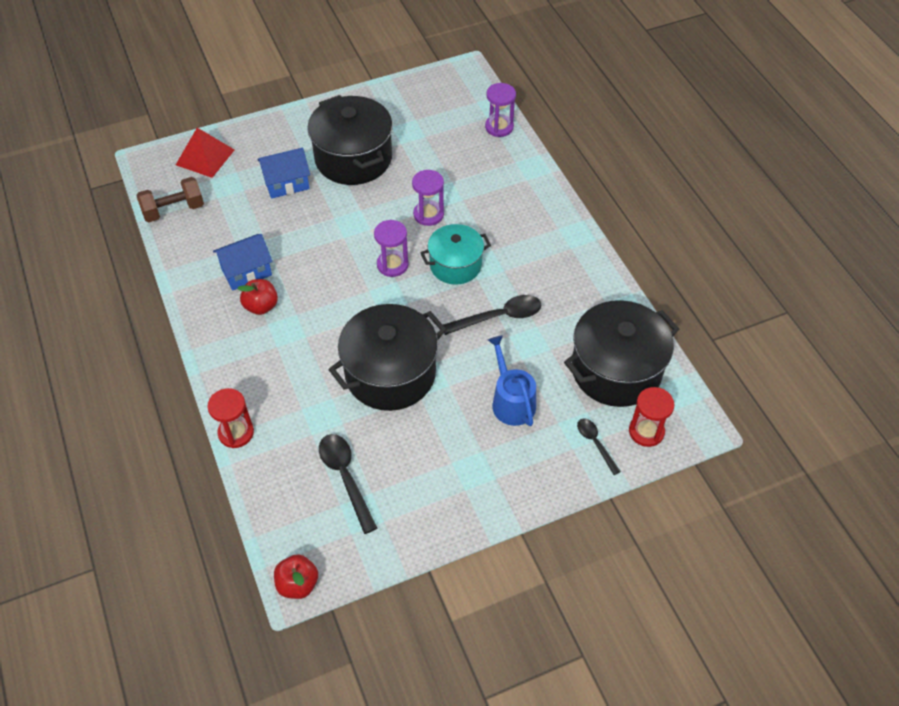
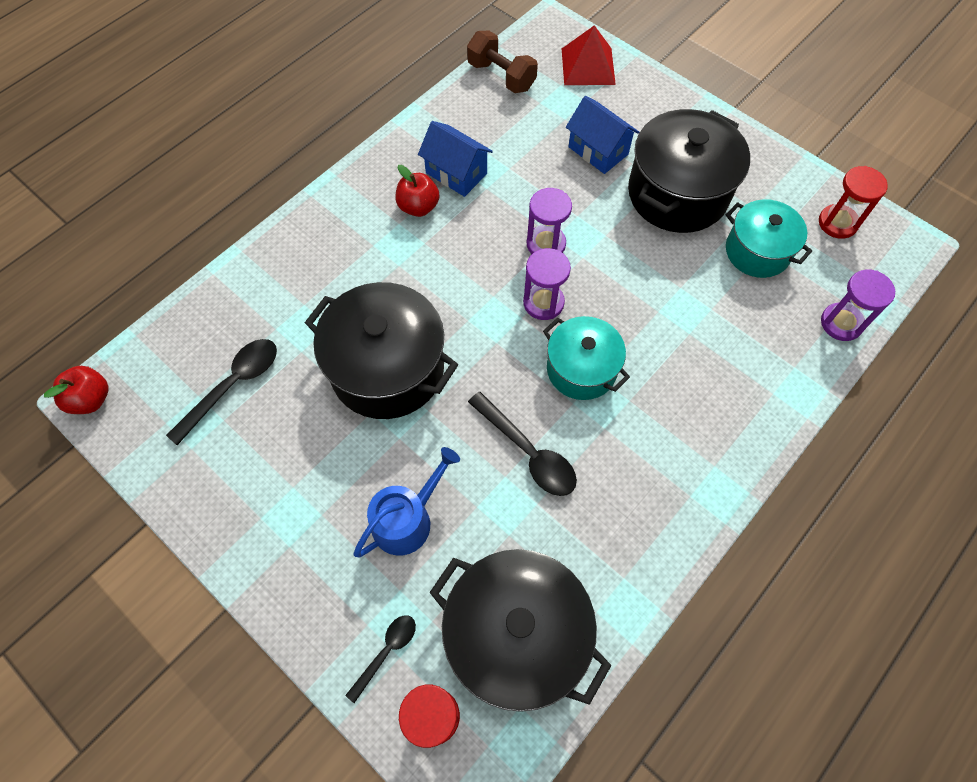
camera: 65 degrees right, 10 degrees up
(236, 433) = (251, 260): red hourglass -> red hourglass (837, 223)
(424, 140) = (757, 251): none -> turquoise pot
(428, 214) = (642, 306): purple hourglass -> purple hourglass (546, 244)

